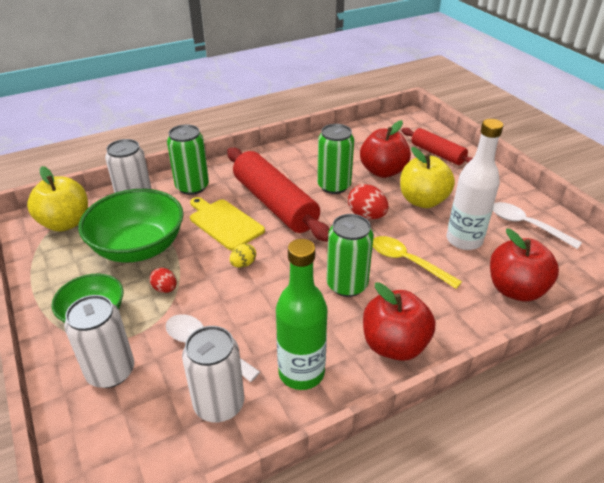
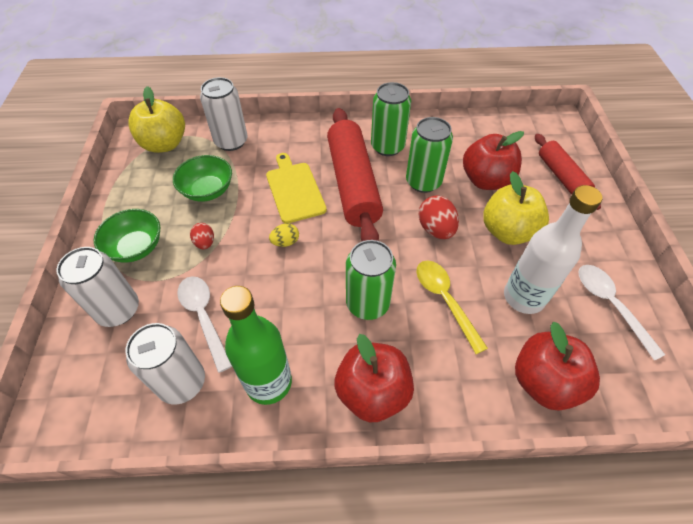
camera: 25 degrees right, 15 degrees up
(138, 247) = (207, 190): green bowl -> green bowl, size x0.60
(192, 187) = (288, 139): green can -> green can (387, 146)

